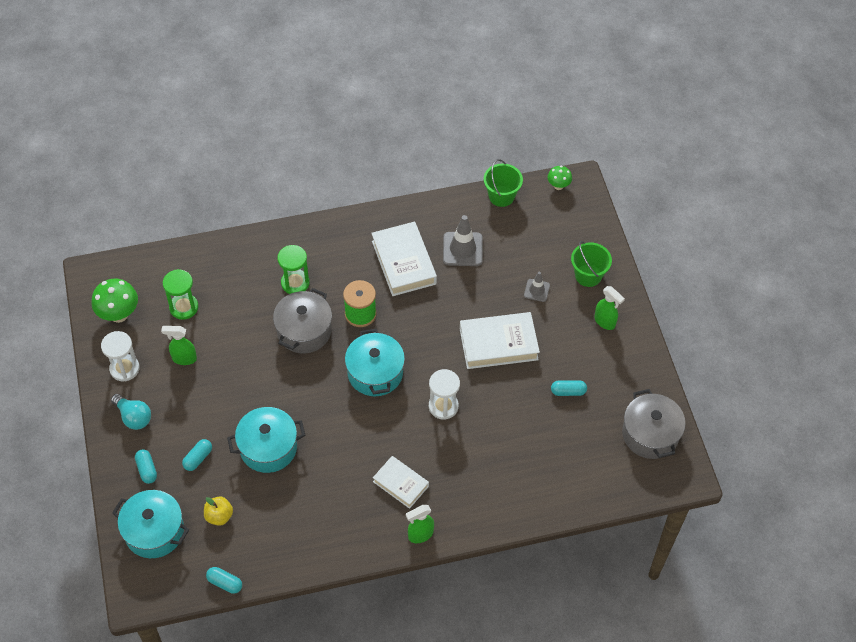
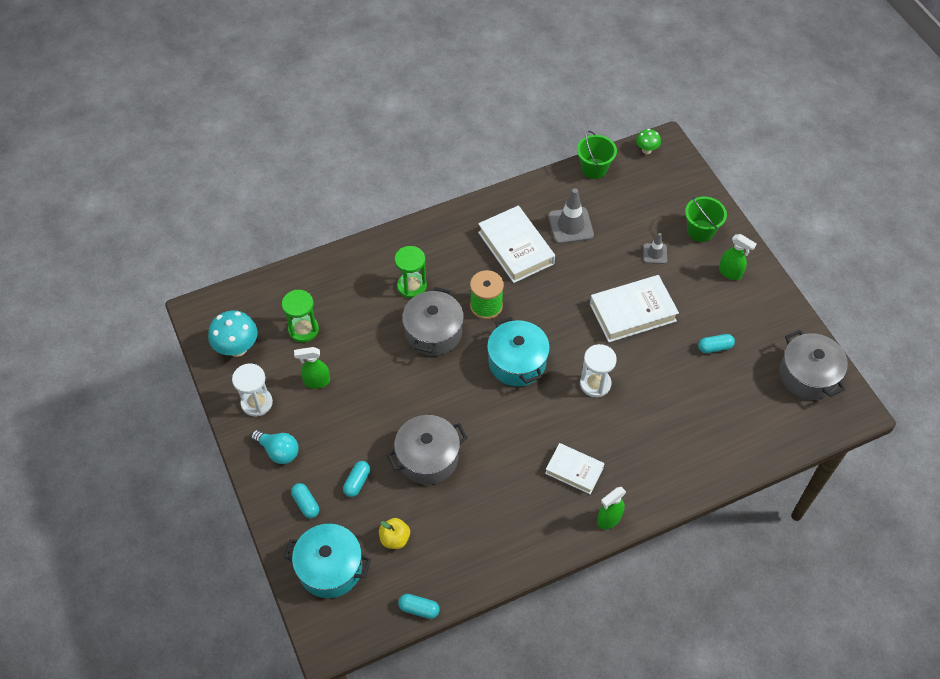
camera: 10 degrees left, 0 degrees up
(119, 314) = (237, 348): green mushroom -> turquoise mushroom
(268, 448) = (428, 458): turquoise pot -> grey pot

